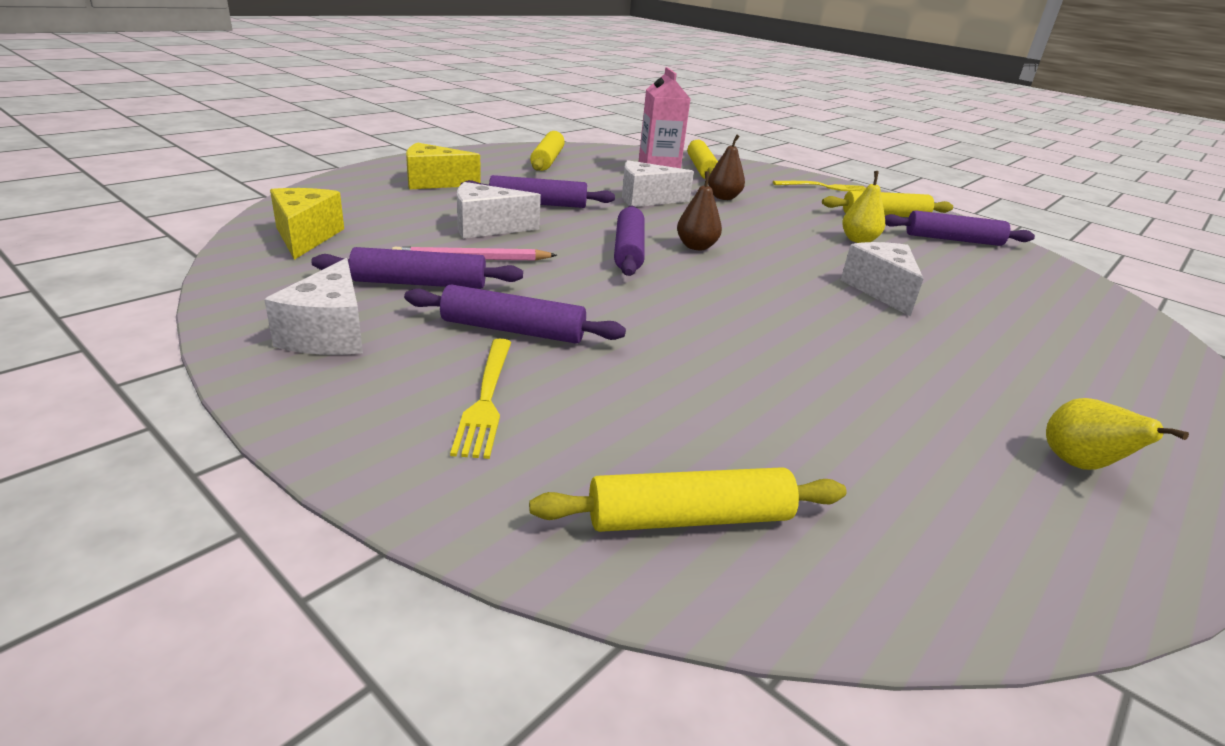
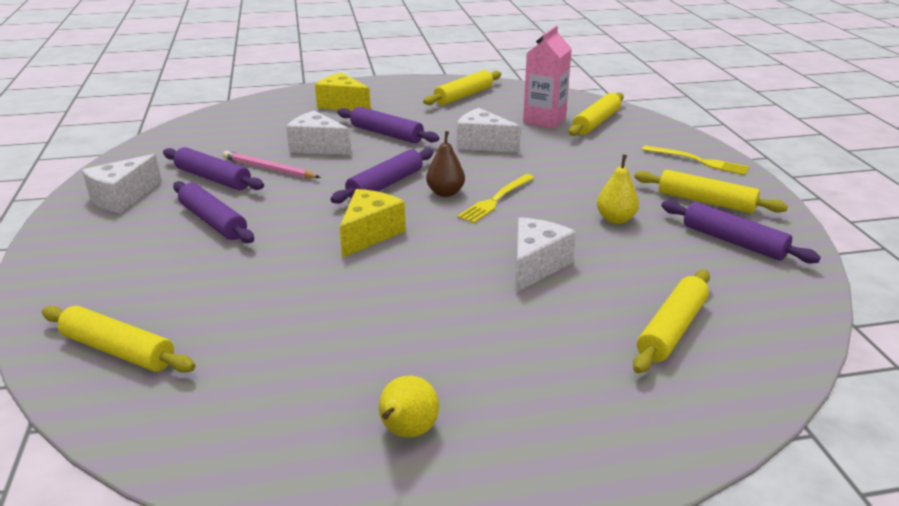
camera: 40 degrees right, 0 degrees up
(306, 237) = (202, 134): yellow cheese -> yellow cheese (370, 234)
(486, 399) = (134, 256): yellow fork -> yellow fork (496, 200)
(723, 197) = (560, 154): brown pear -> none
(1044, 311) = (671, 329): none -> yellow rolling pin

